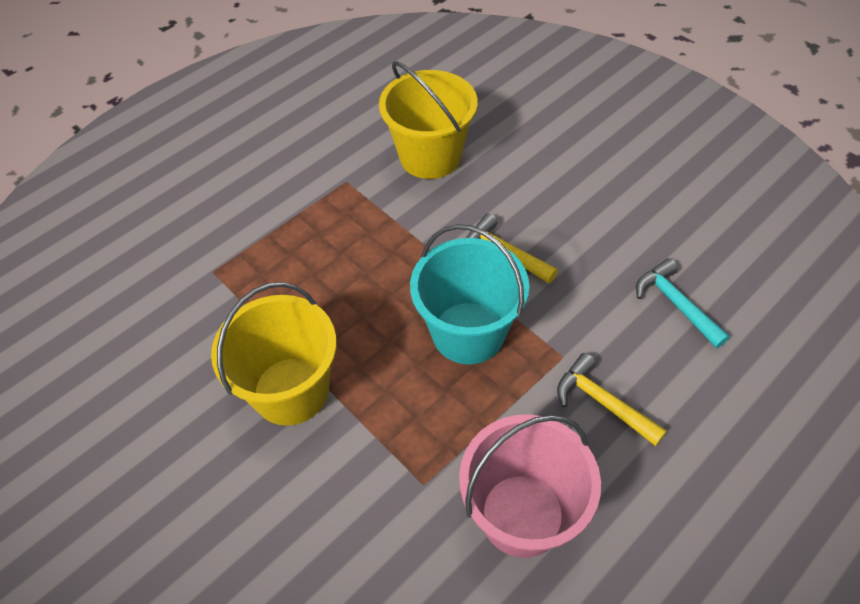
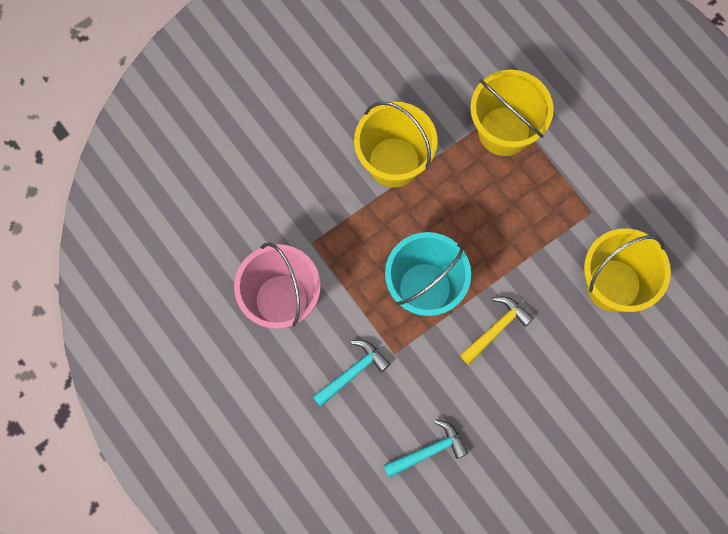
camera: 95 degrees right, 20 degrees up
(244, 271) = (504, 131): none -> yellow bucket
(602, 402) = (353, 372): yellow hammer -> turquoise hammer

